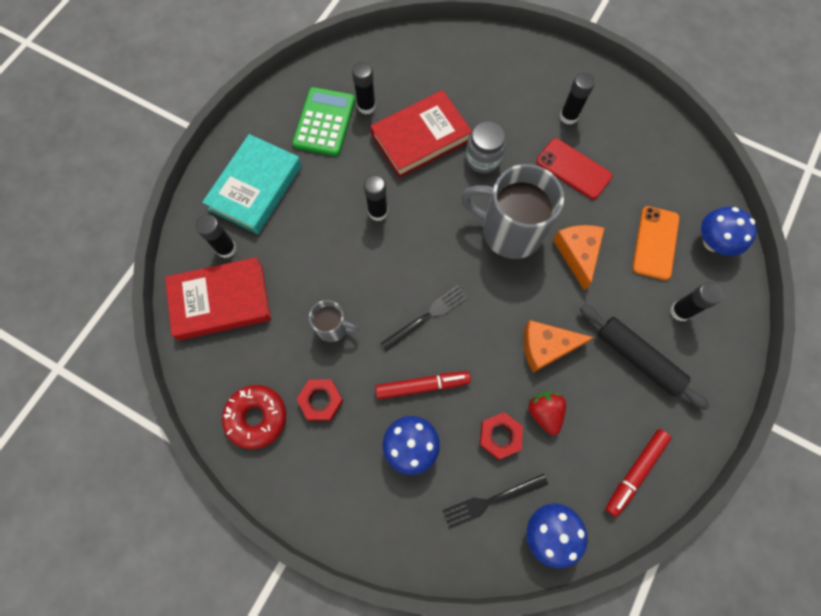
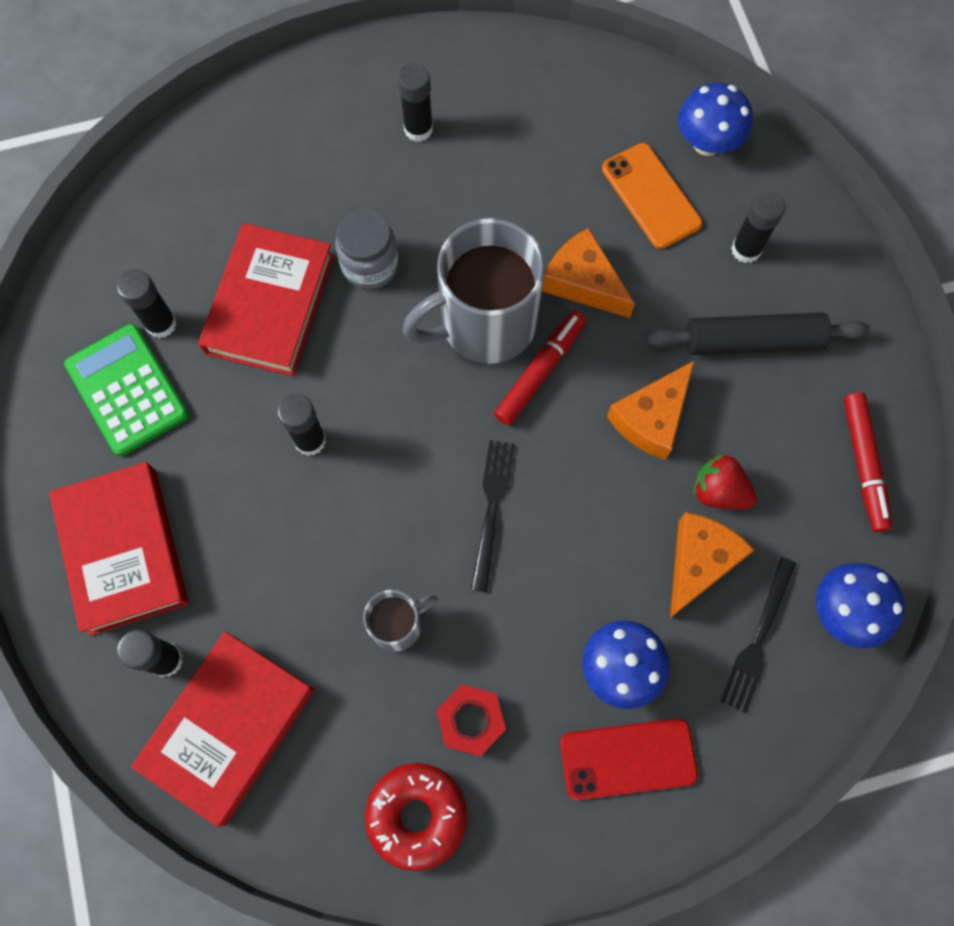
camera: 45 degrees left, 0 degrees up
(256, 187) = (123, 550): turquoise book -> red book
(422, 385) = (565, 590): red marker -> red marker (540, 371)
(500, 436) = (699, 562): red nut -> orange cheese
(573, 169) = (484, 188): red phone -> red phone (628, 759)

